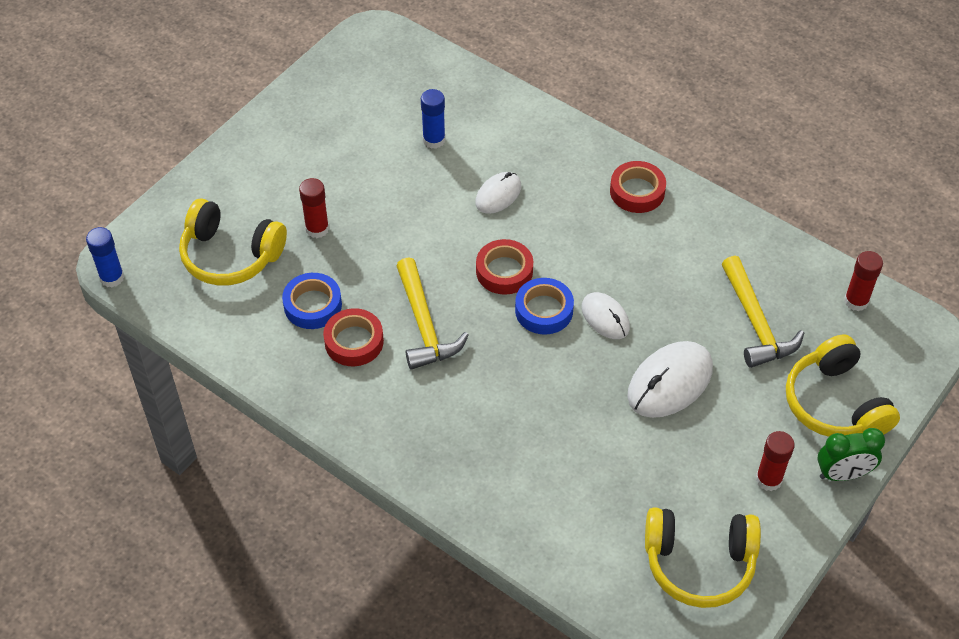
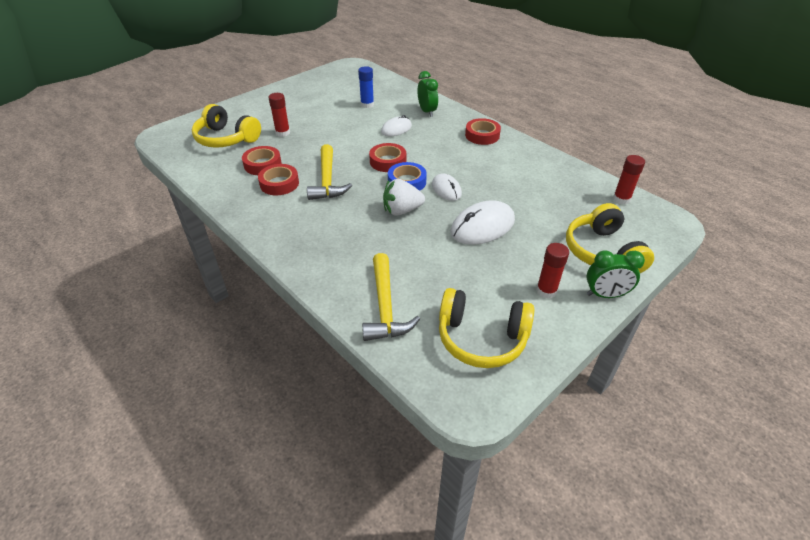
camera: 10 degrees right, 10 degrees down
(112, 277) = (153, 141): blue glue stick -> none
(312, 305) = (262, 164): blue tape -> red tape
(537, 145) = (427, 111): none -> green clock
(550, 369) = (402, 210): none -> white strawberry
(756, 323) = (549, 203): yellow hammer -> yellow hammer (385, 307)

